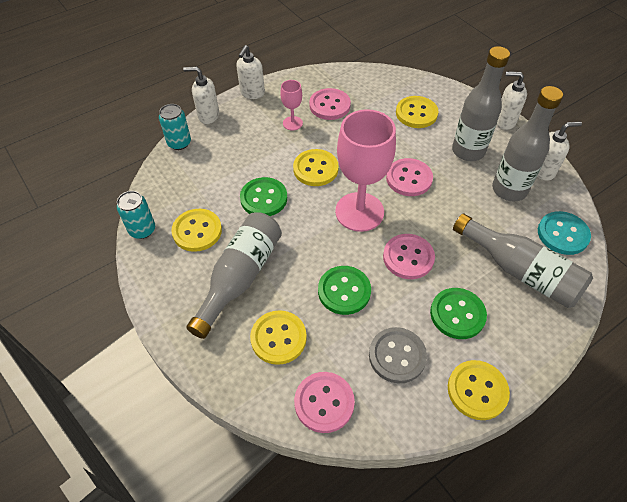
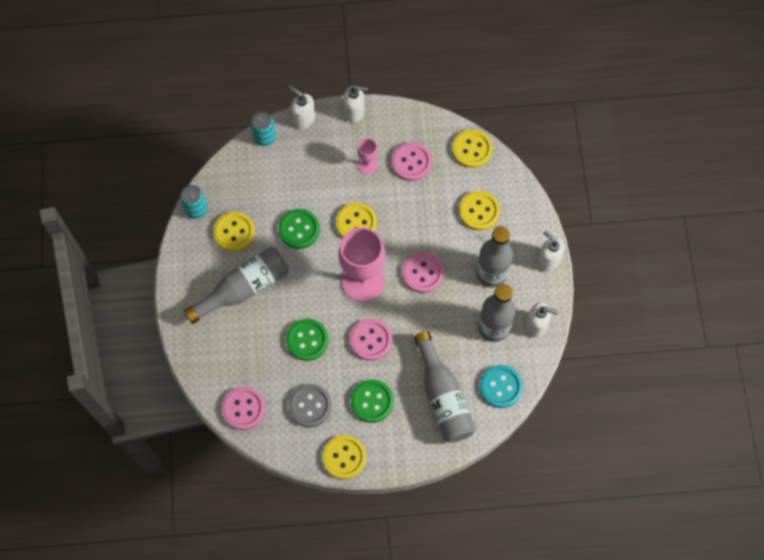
camera: 30 degrees right, 15 degrees up
(252, 93) = (354, 112): white soap dispenser -> white soap dispenser turned 135 degrees counterclockwise
(278, 338) = (242, 349): yellow button -> yellow button (472, 149)

